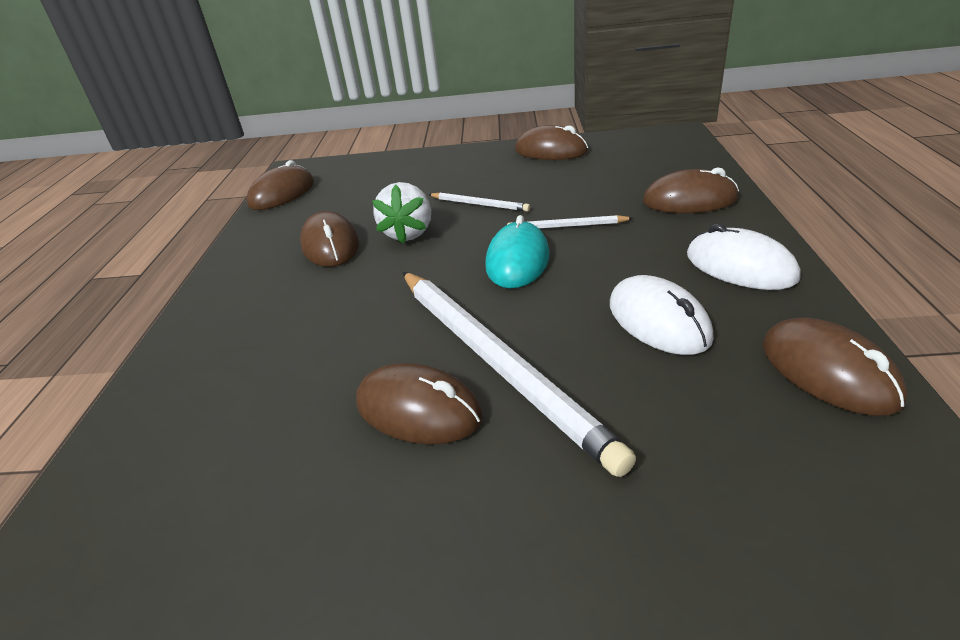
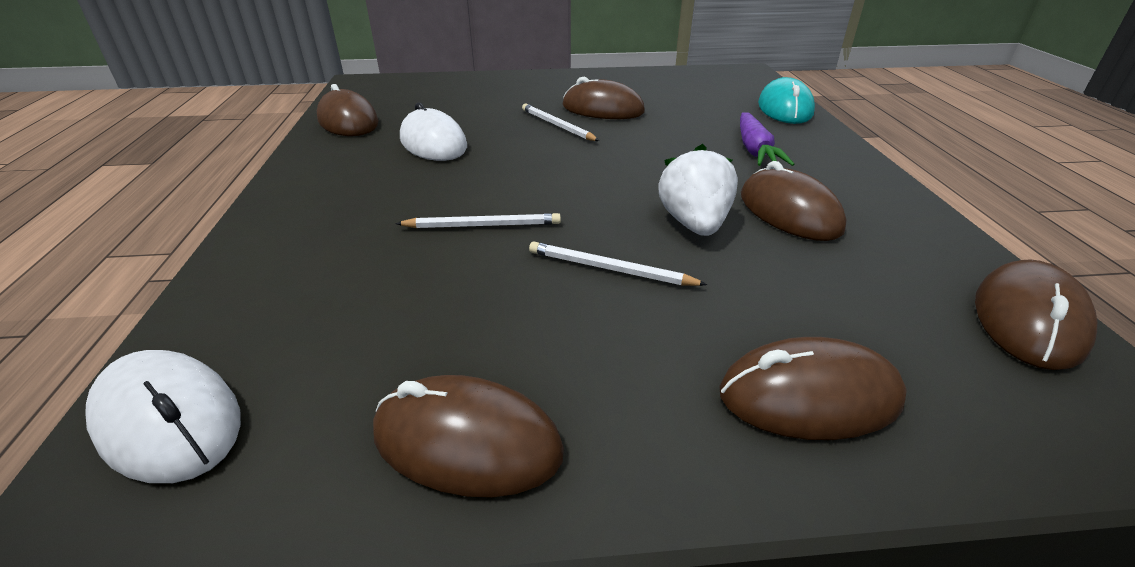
camera: 170 degrees right, 0 degrees up
(283, 315) = (755, 150): none -> purple carrot
(497, 362) = (557, 125): white pencil -> white pencil, size x0.45
(517, 260) = (545, 188): turquoise mouse -> turquoise mouse (784, 108)
(689, 200) = (294, 259): brown mouse -> brown mouse (809, 396)
(740, 266) = (329, 177): white mouse -> white mouse (168, 420)

